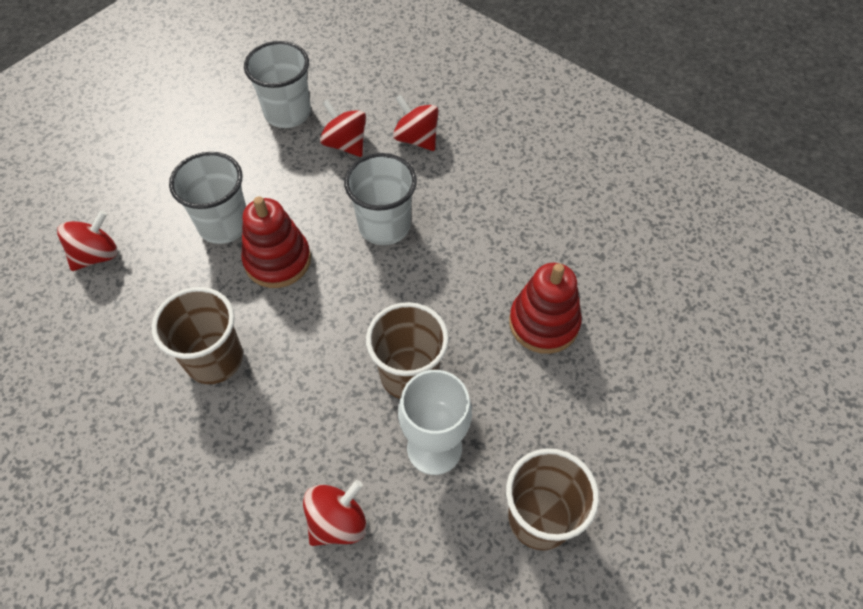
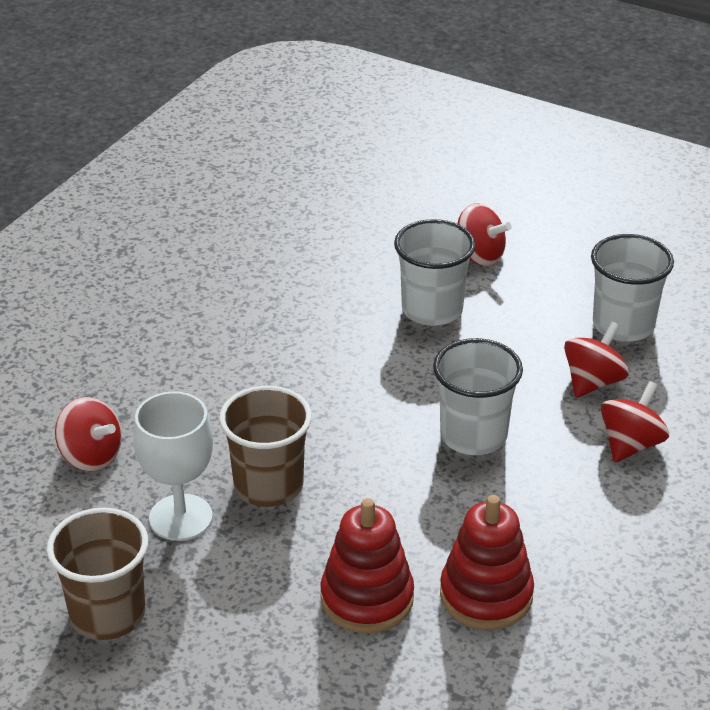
camera: 80 degrees right, 20 degrees down
(96, 255) = (364, 234): red spinning top -> red spinning top (479, 256)
(214, 359) = (258, 338): brown cup -> none
(278, 260) = (395, 358): red stacking toy -> red stacking toy (486, 595)

